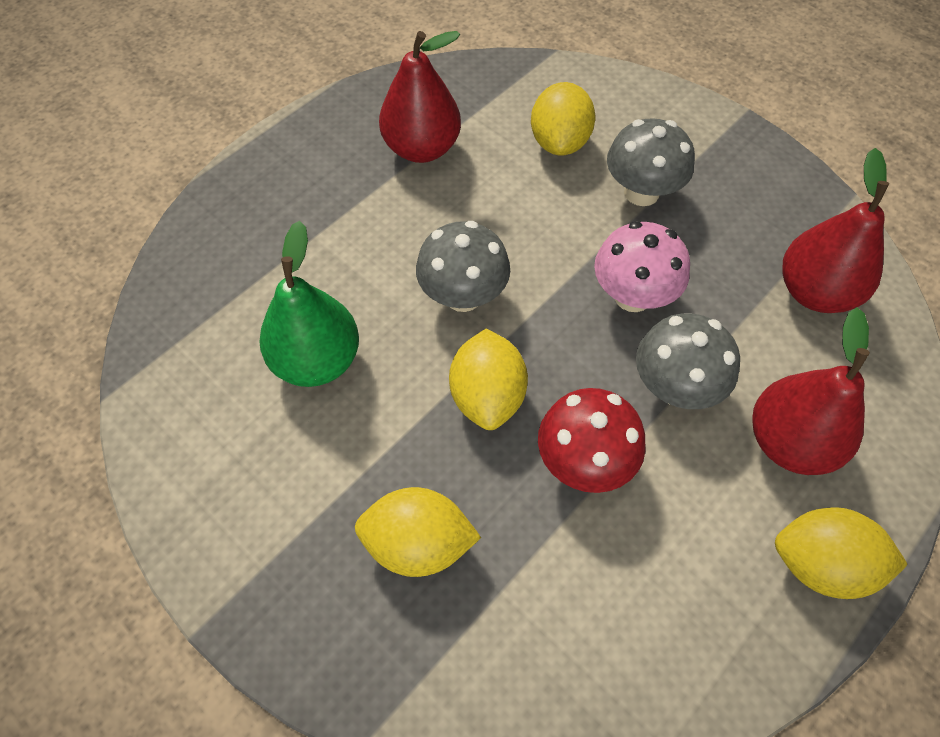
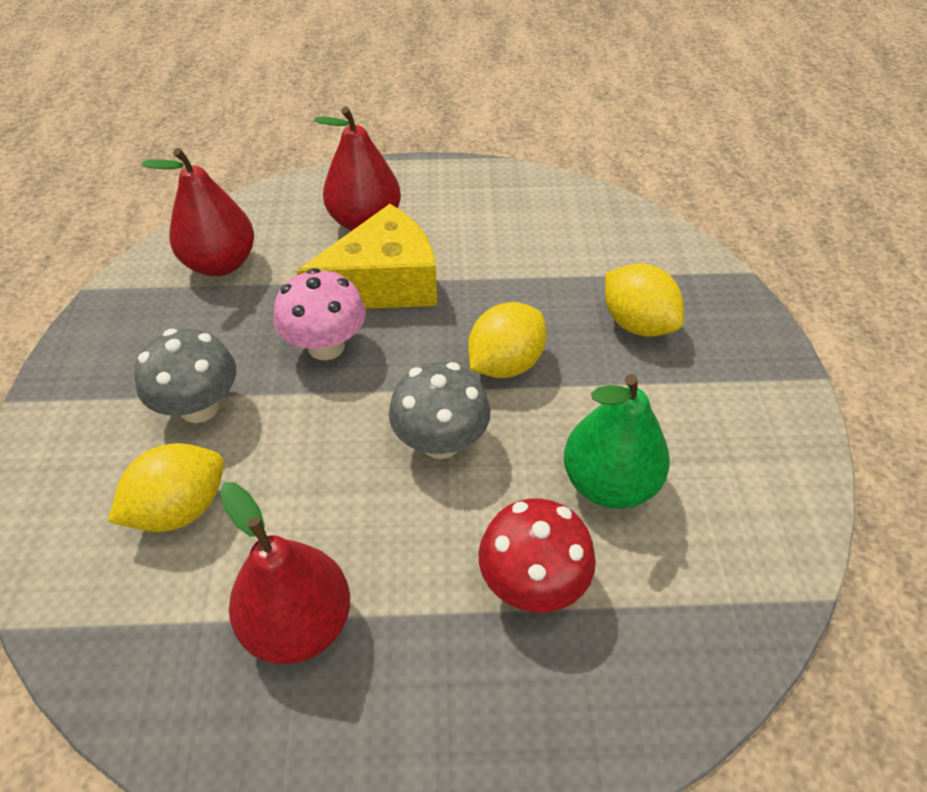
camera: 135 degrees left, 10 degrees down
(584, 462) = (489, 291): red mushroom -> red mushroom (532, 583)
(674, 387) = (383, 284): grey mushroom -> yellow cheese
(821, 564) = (430, 181): yellow lemon -> none

